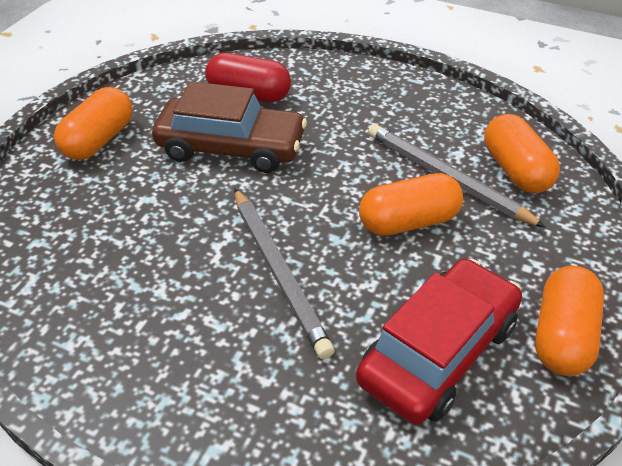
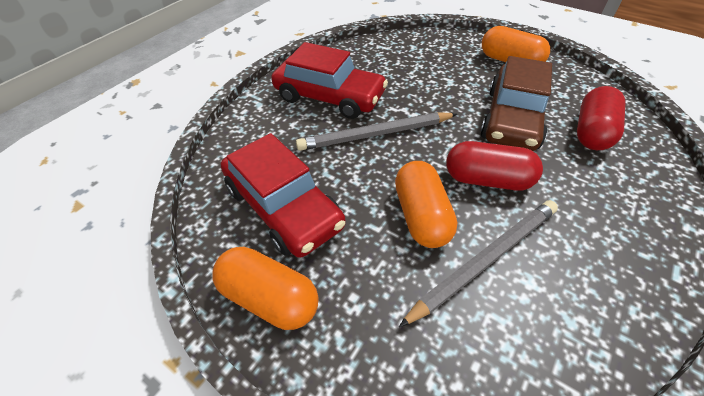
camera: 100 degrees right, 5 degrees up
(189, 340) = (329, 97): none -> red car
(341, 172) = (487, 179): none -> red capsule
(515, 170) = (506, 337): orange capsule -> none

